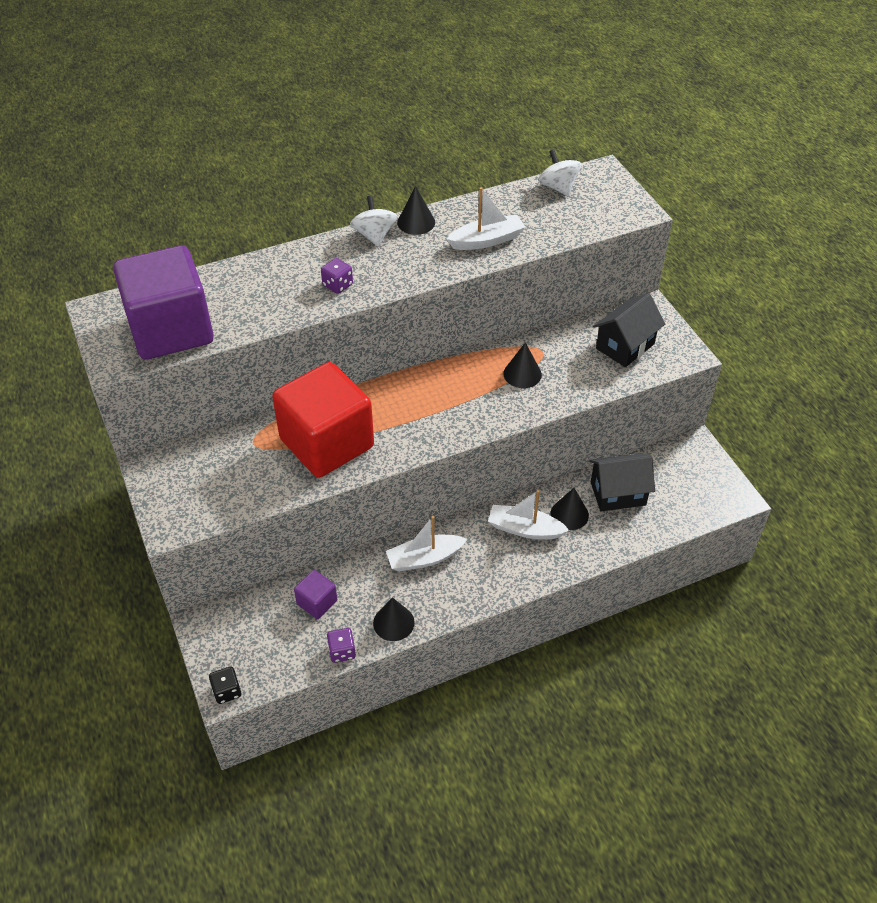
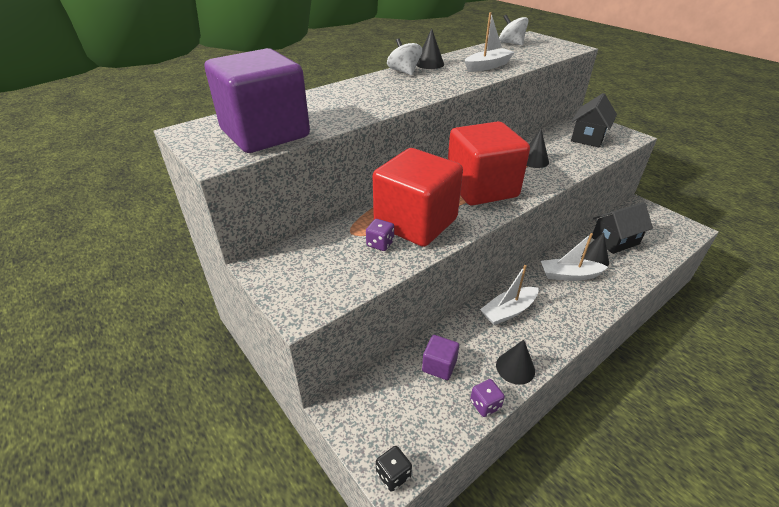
camera: 15 degrees left, 10 degrees down
(337, 285) = (395, 95): purple dice -> purple dice (380, 244)
(429, 407) = (481, 188): none -> red cube

